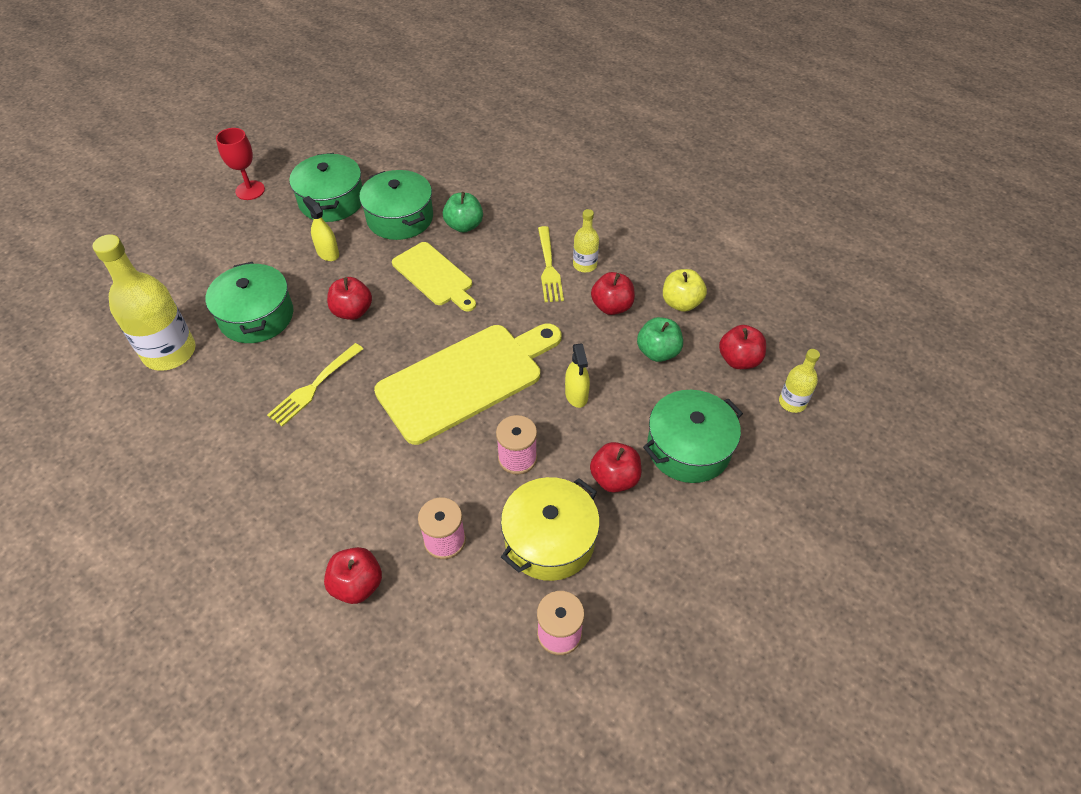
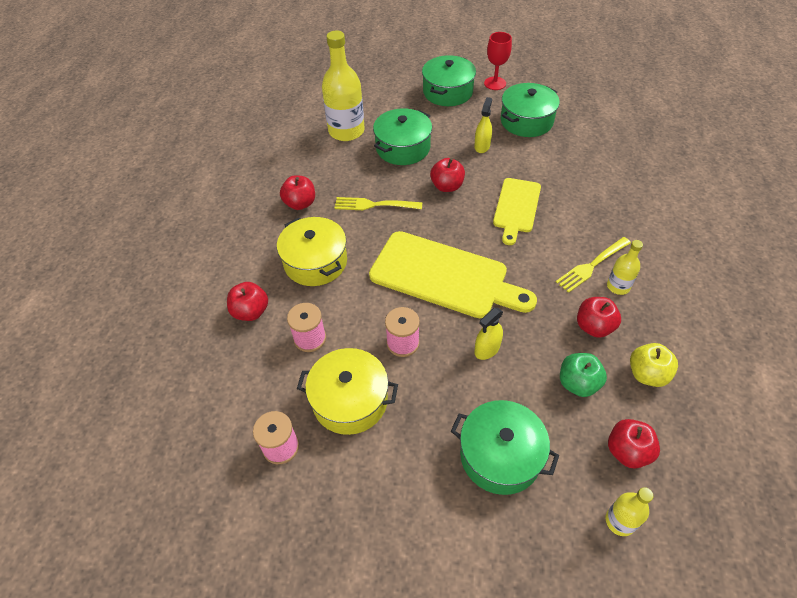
camera: 60 degrees right, 0 degrees up
(343, 483) = (315, 262): none -> yellow pot
(400, 218) = (548, 160): green pot -> green pot (448, 92)
(464, 226) = (578, 196): green apple -> none
(614, 478) = (431, 415): red apple -> red apple (300, 203)

